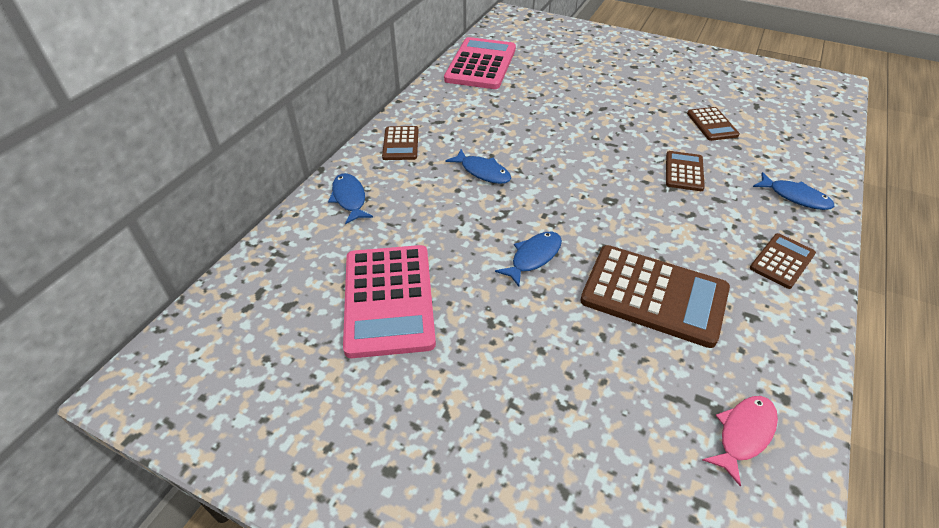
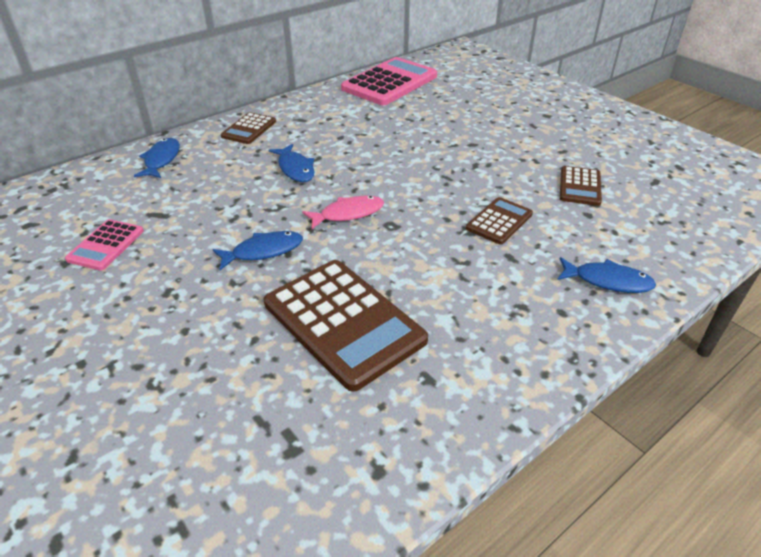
camera: 25 degrees right, 5 degrees down
(389, 300) = (106, 245): pink calculator -> pink calculator, size x0.52
(743, 434) = (294, 485): pink fish -> pink fish (348, 214)
(782, 261) = (522, 338): brown calculator -> none
(795, 197) = (608, 281): blue fish -> blue fish turned 45 degrees counterclockwise

